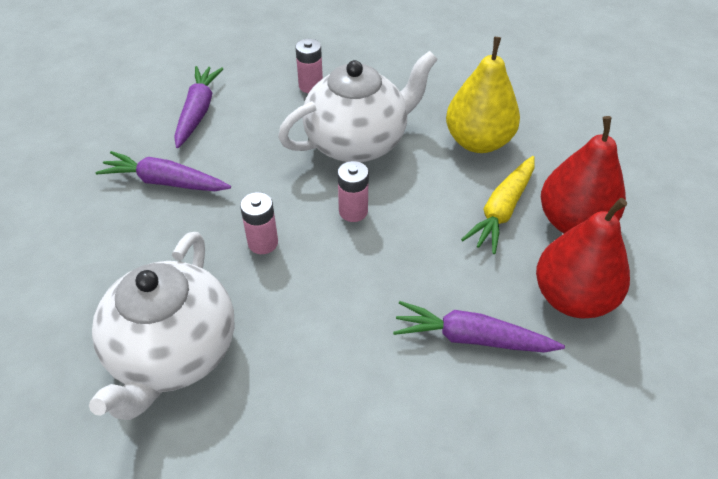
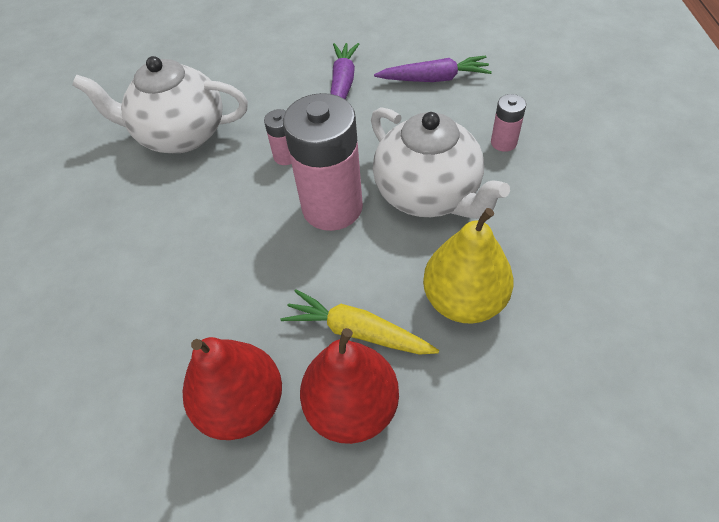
camera: 85 degrees right, 5 degrees up
(353, 211) = (332, 207): pink battery -> pink battery, size x2.19
(472, 338) = (192, 316): purple carrot -> none

